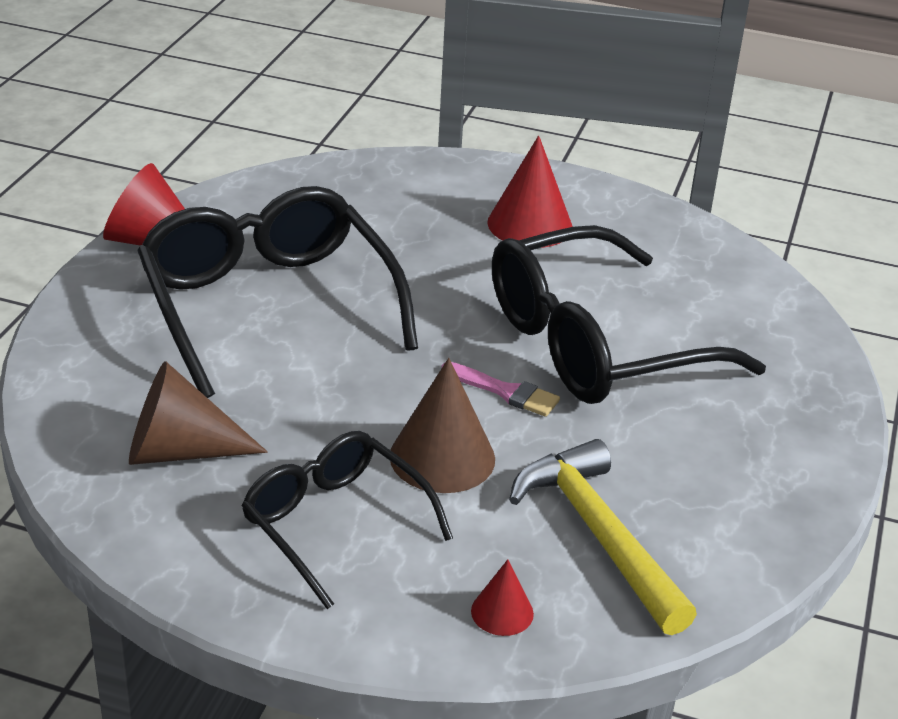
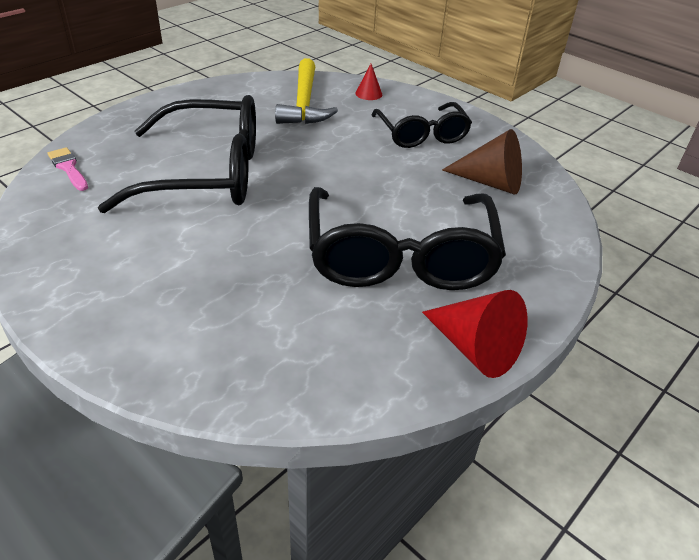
camera: 155 degrees left, 5 degrees up
(442, 457) = (350, 145): brown cone -> none
(505, 392) = (288, 164): pink brush -> pink brush (68, 168)
(530, 224) = (141, 271): red cone -> none

